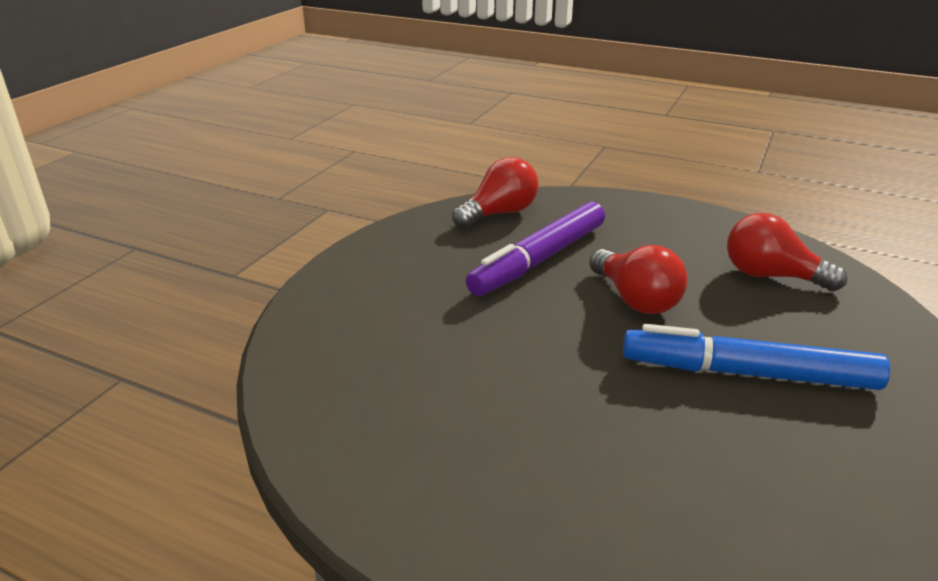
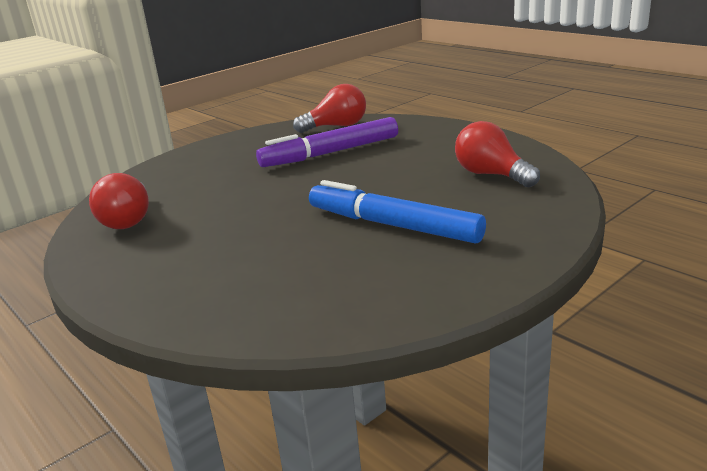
camera: 25 degrees right, 5 degrees down
(635, 299) = (368, 179): red light bulb -> red light bulb (128, 219)

